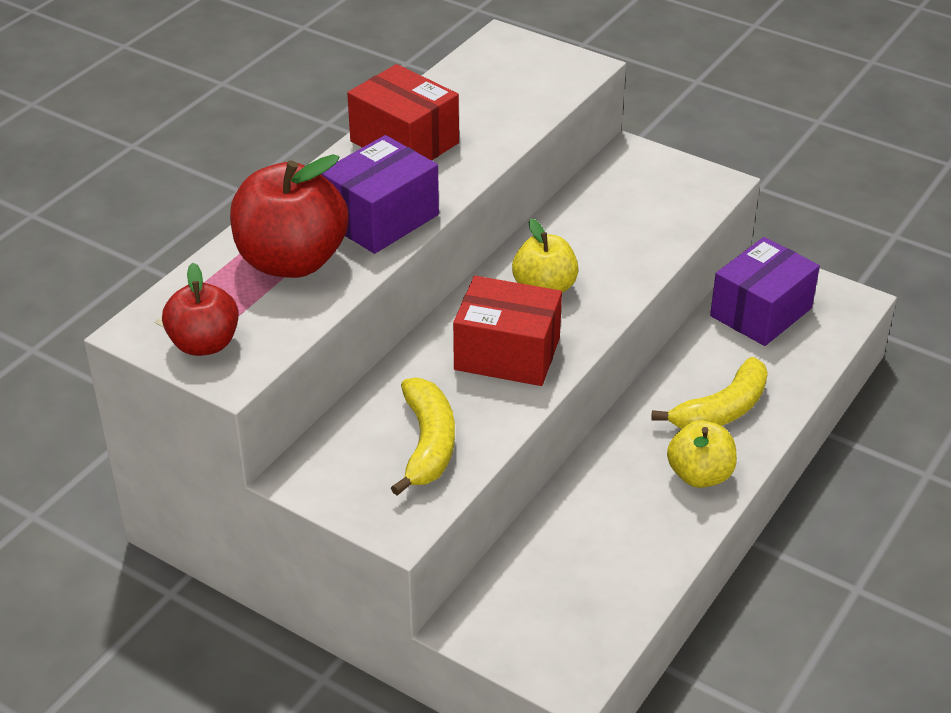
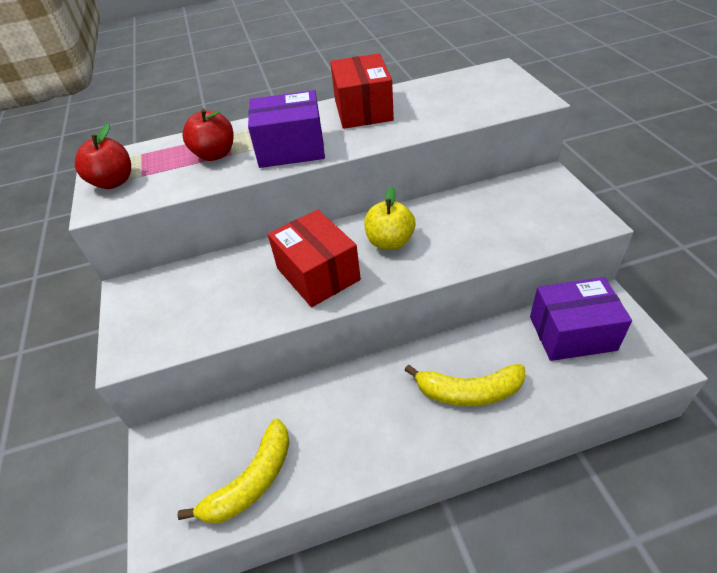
camera: 45 degrees right, 5 degrees up
(292, 261) = (215, 154): red apple -> red apple, size x0.61
(427, 444) = (206, 308): yellow banana -> yellow banana (251, 481)
(699, 475) = (402, 433): yellow apple -> none

